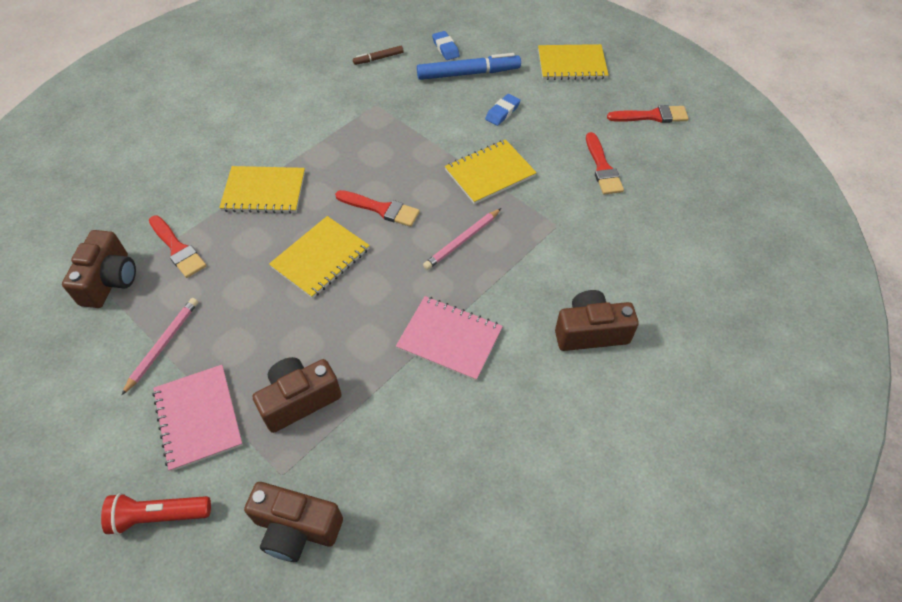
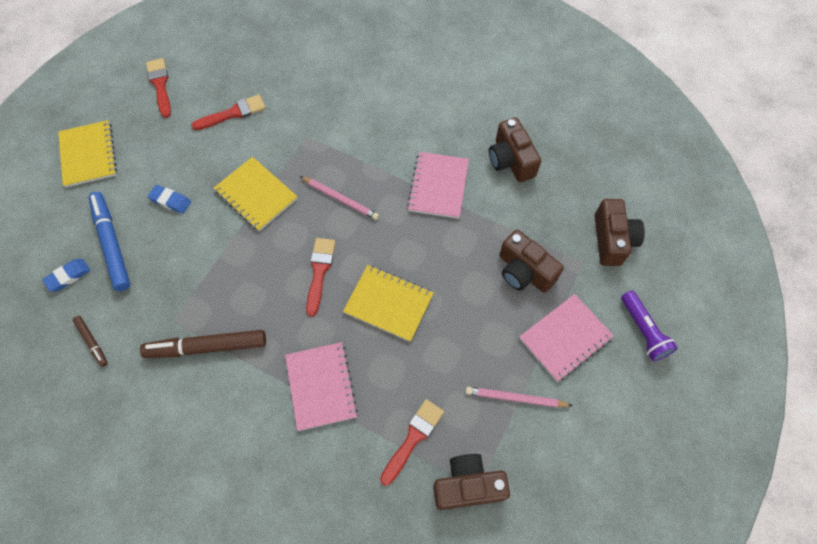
camera: 105 degrees left, 10 degrees up
(159, 516) = (643, 330): red flashlight -> purple flashlight
(264, 191) = (321, 386): yellow notebook -> pink notebook
(341, 122) = (206, 347): none -> brown marker
(590, 332) = (404, 101): brown camera -> brown camera (511, 160)

